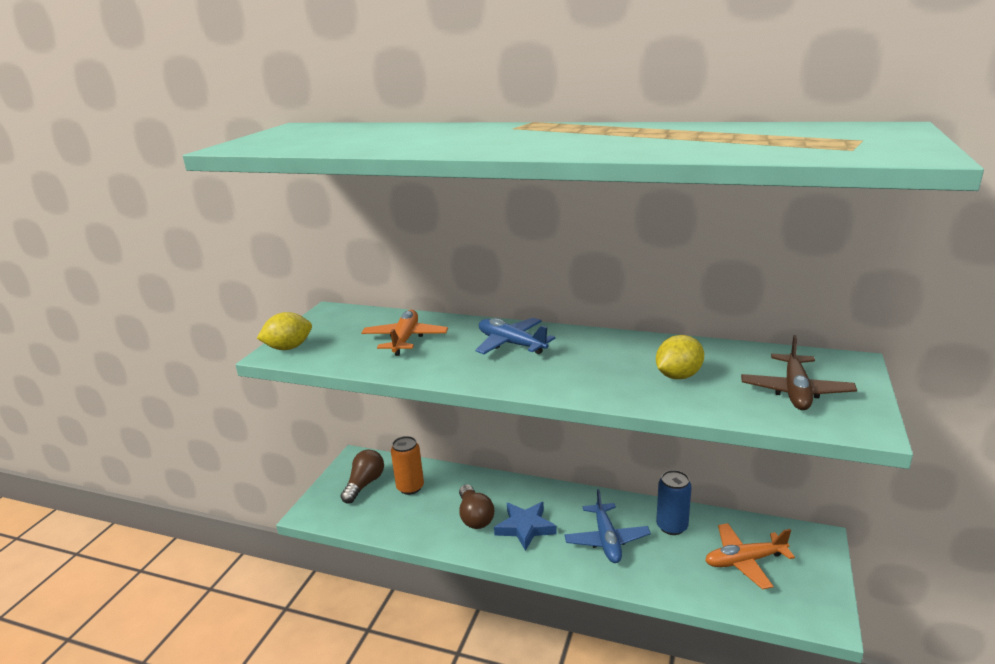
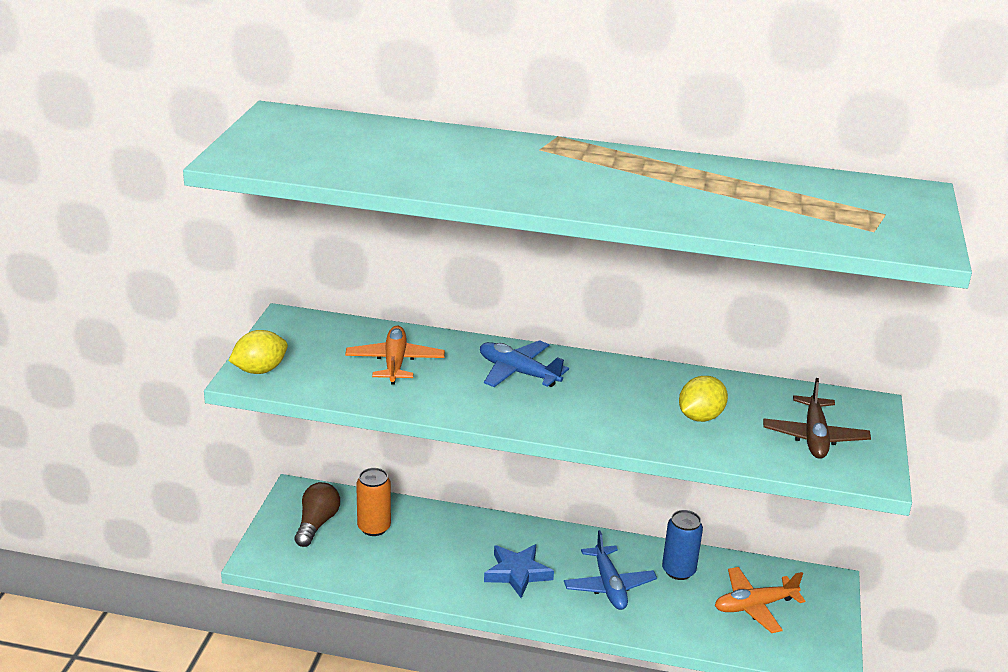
camera: 10 degrees left, 5 degrees up
(475, 517) = (458, 561): brown light bulb -> none

